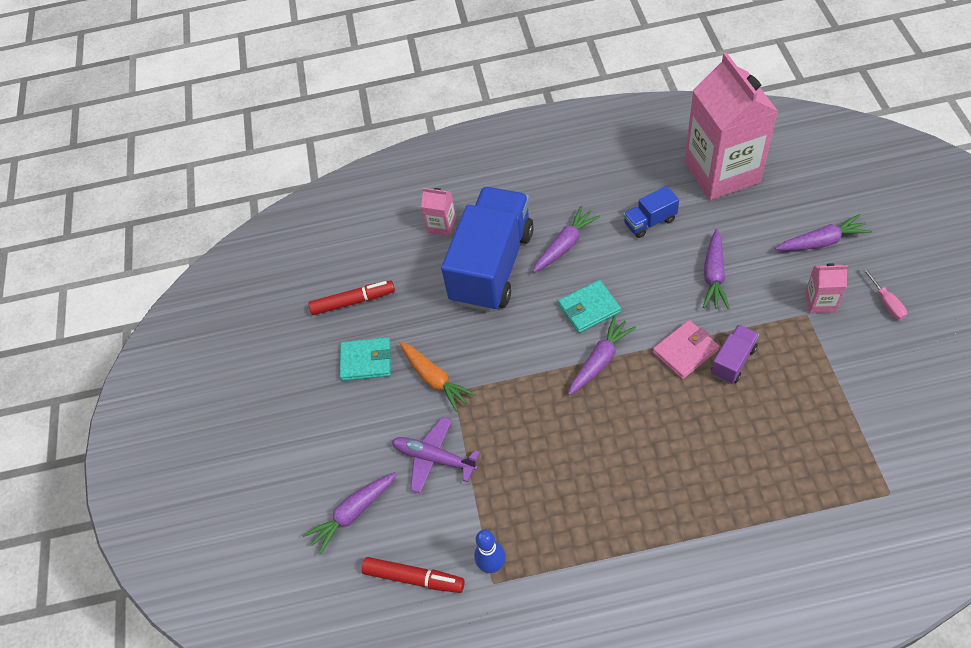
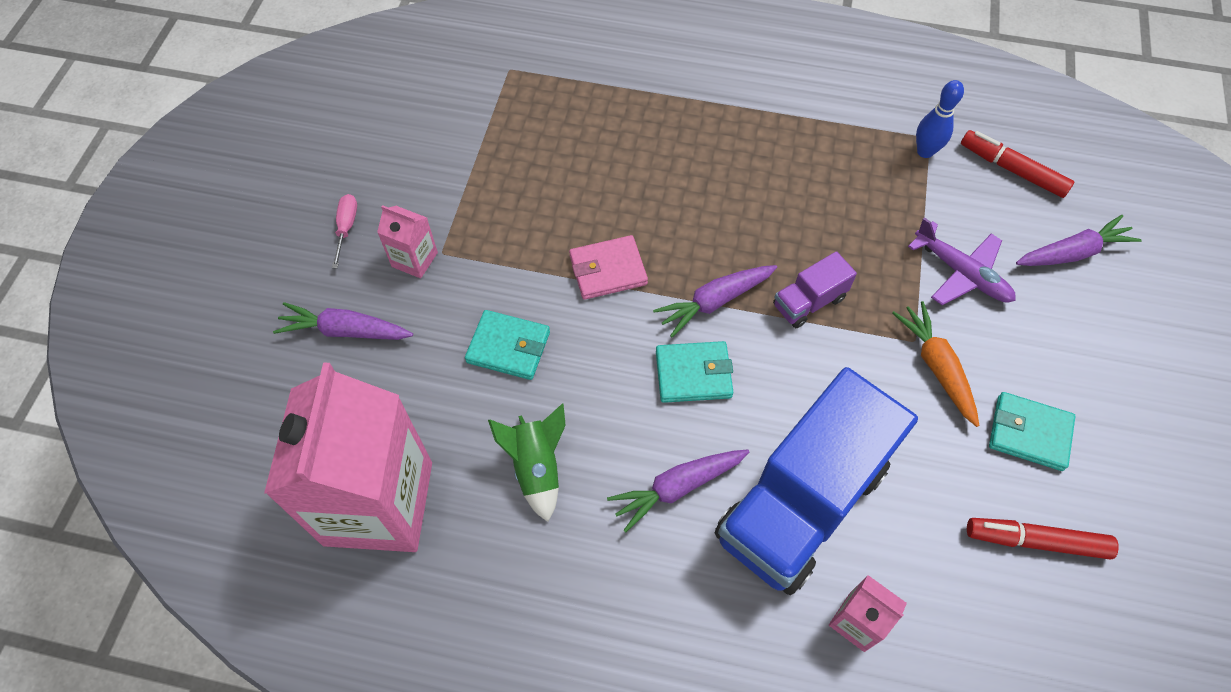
camera: 165 degrees left, 5 degrees up
(649, 222) = (536, 468): blue truck -> green rocket
(714, 275) = (508, 347): purple carrot -> turquoise wallet
(733, 361) = (562, 237): purple truck -> purple truck (809, 302)

